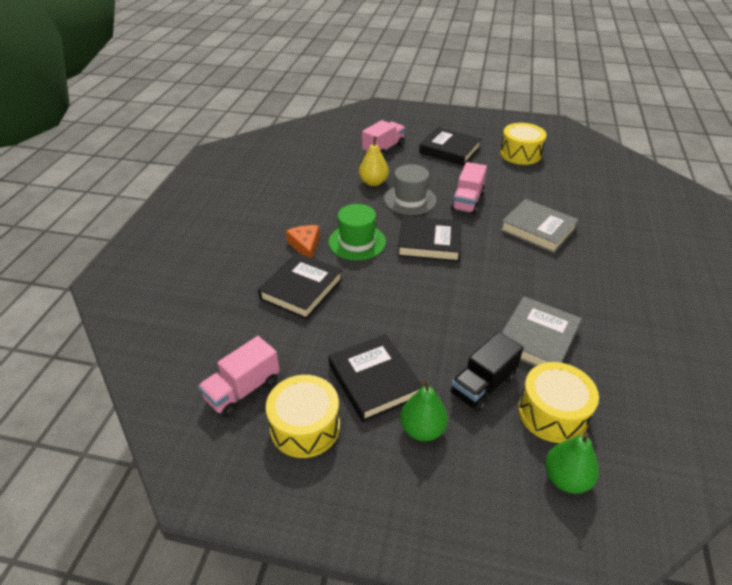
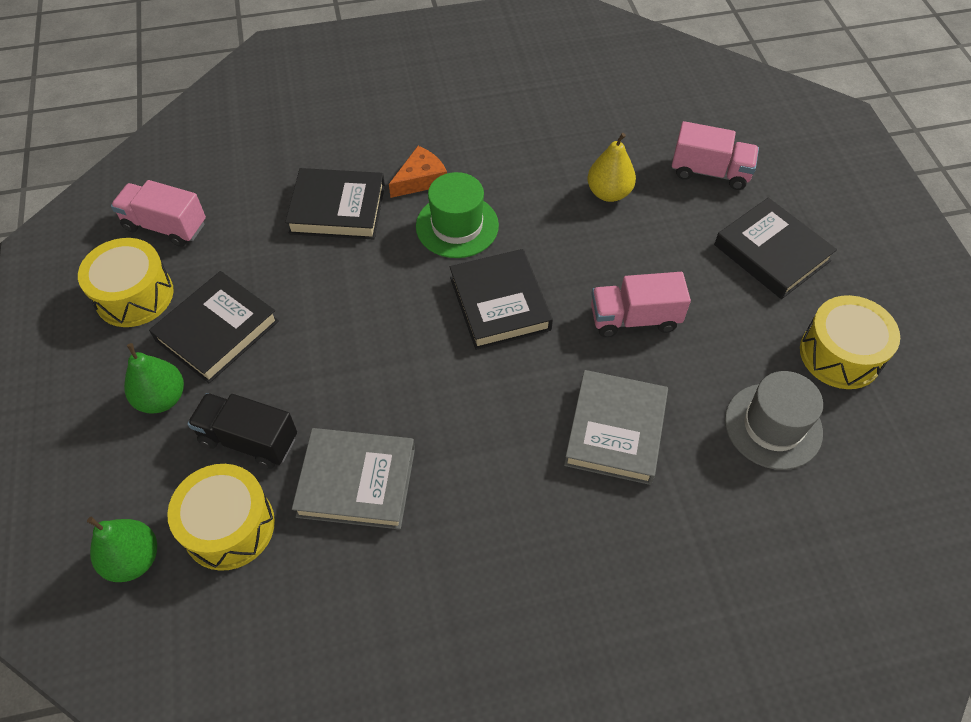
camera: 65 degrees right, 15 degrees up
(410, 200) = (592, 248): grey hat -> grey hat (773, 426)
(449, 150) = (771, 253): black book -> black book turned 45 degrees counterclockwise

